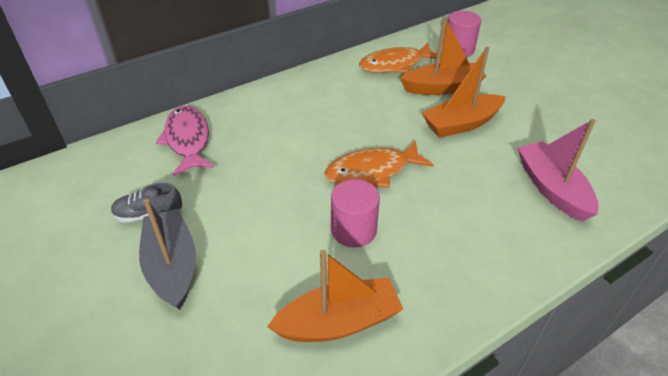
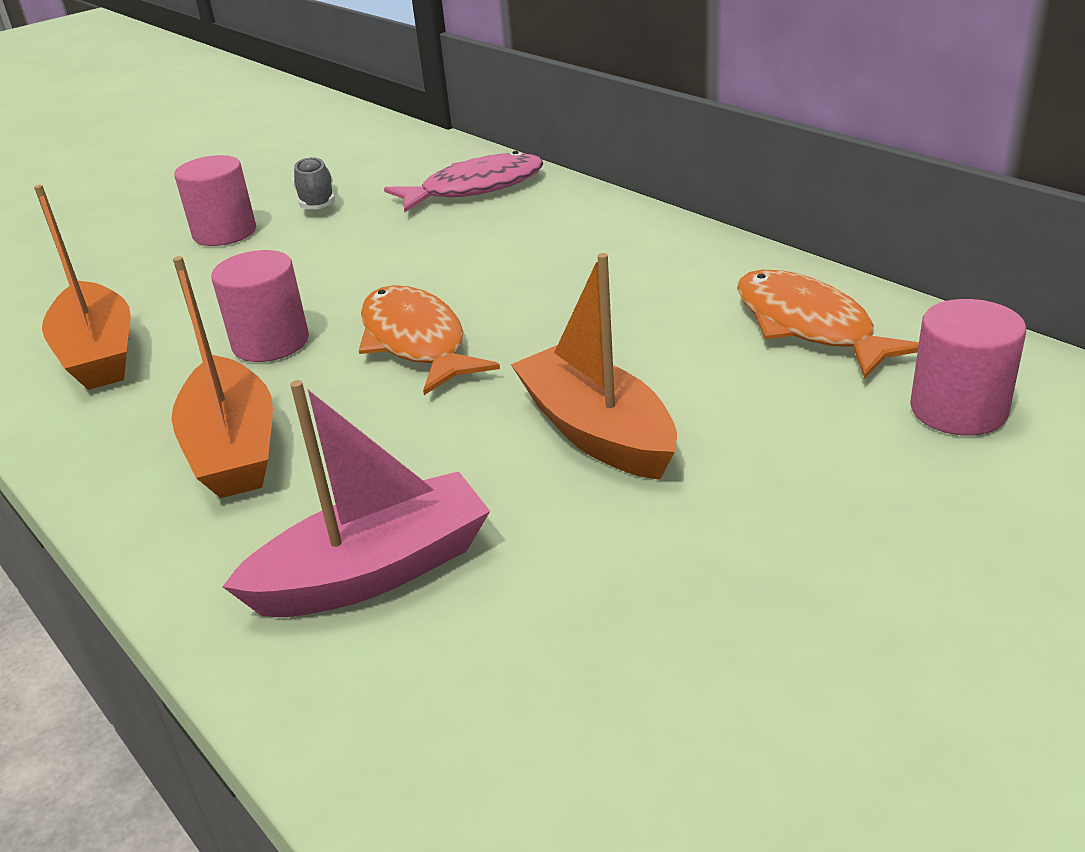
camera: 85 degrees right, 10 degrees down
(172, 266) = (225, 233): grey boat -> pink cylinder
(442, 87) = (741, 396): orange boat -> orange boat (233, 448)

